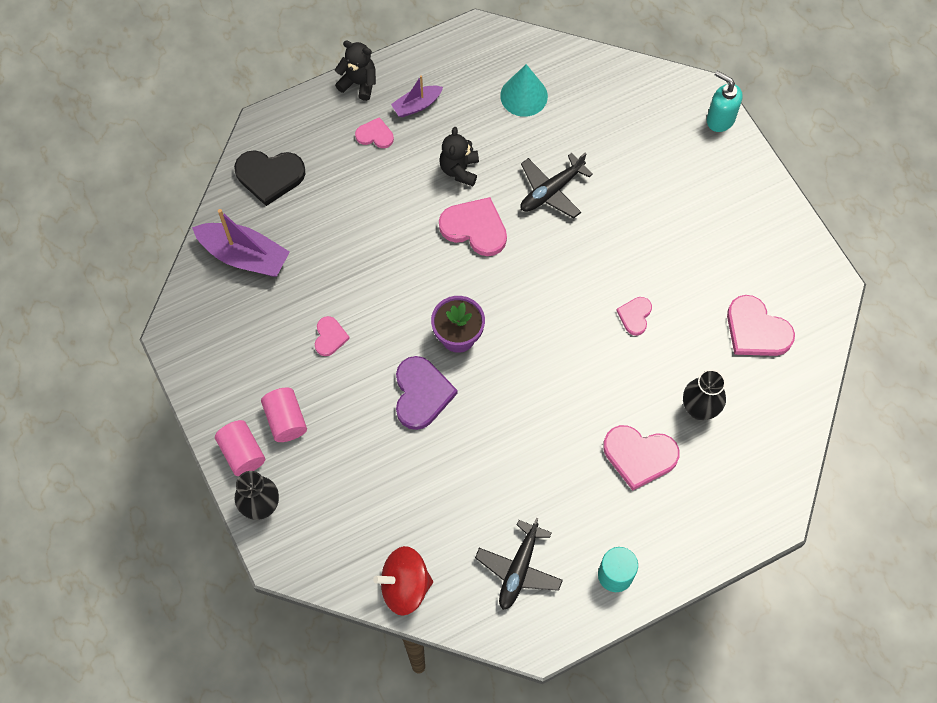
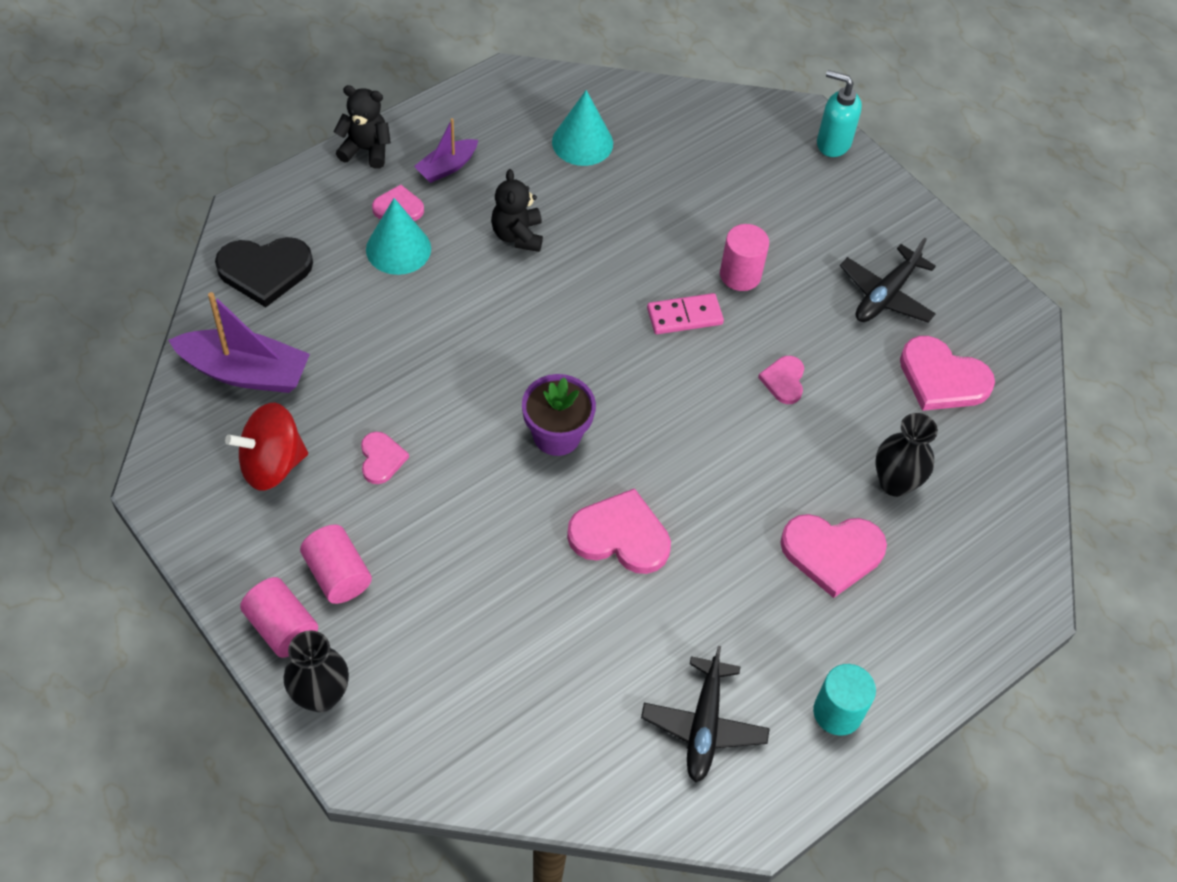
camera: 15 degrees left, 10 degrees down
(369, 170) = (398, 249): none -> turquoise cone
(405, 586) = (548, 774): red spinning top -> red spinning top (272, 464)
(421, 394) = (521, 514): purple heart -> none
(475, 228) = (552, 301): pink heart -> pink heart (620, 536)
(551, 191) = (641, 247): black plane -> black plane (885, 295)
(571, 253) = (684, 316): none -> pink domino
(621, 224) = (740, 275): none -> pink cylinder

